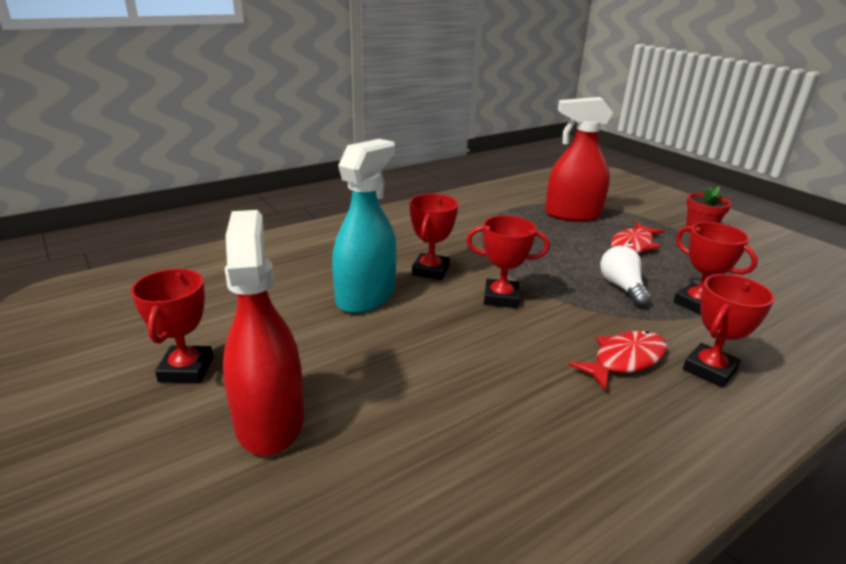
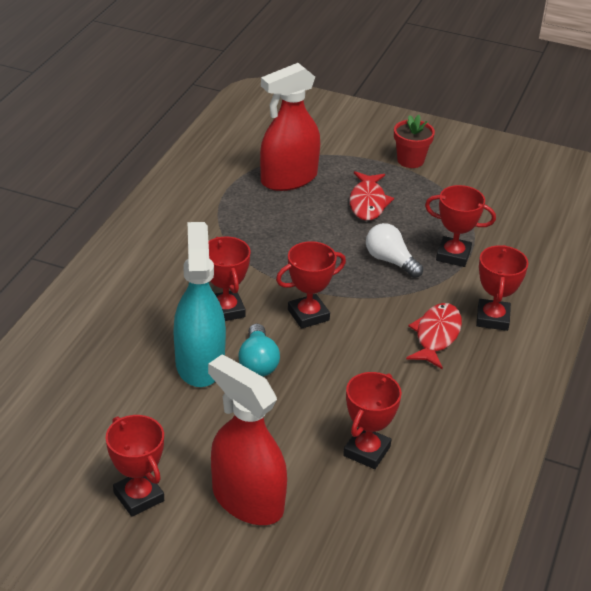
camera: 35 degrees left, 10 degrees up
(416, 314) = (258, 362): none -> turquoise light bulb
(444, 434) = (367, 451): none -> red trophy

